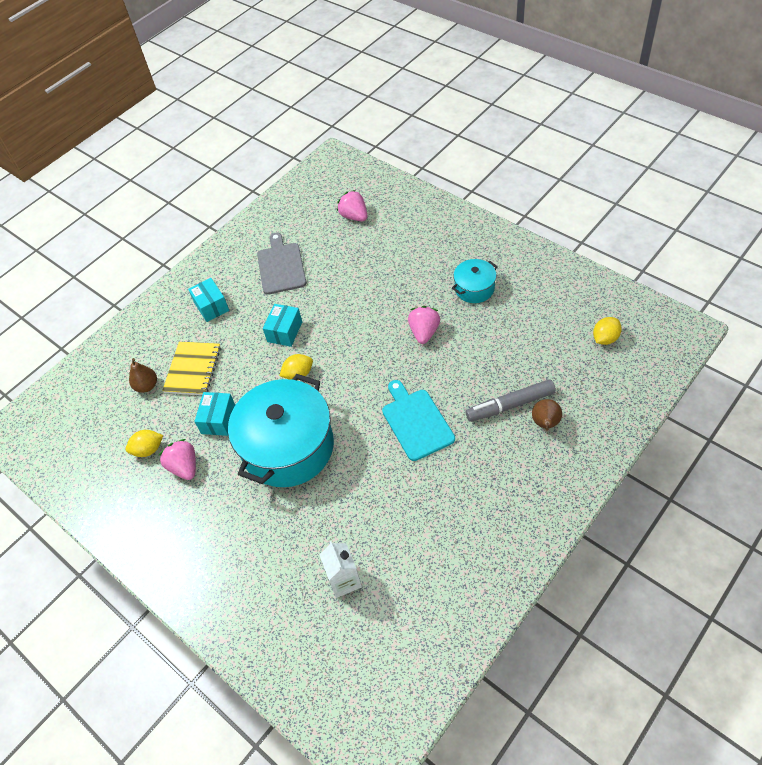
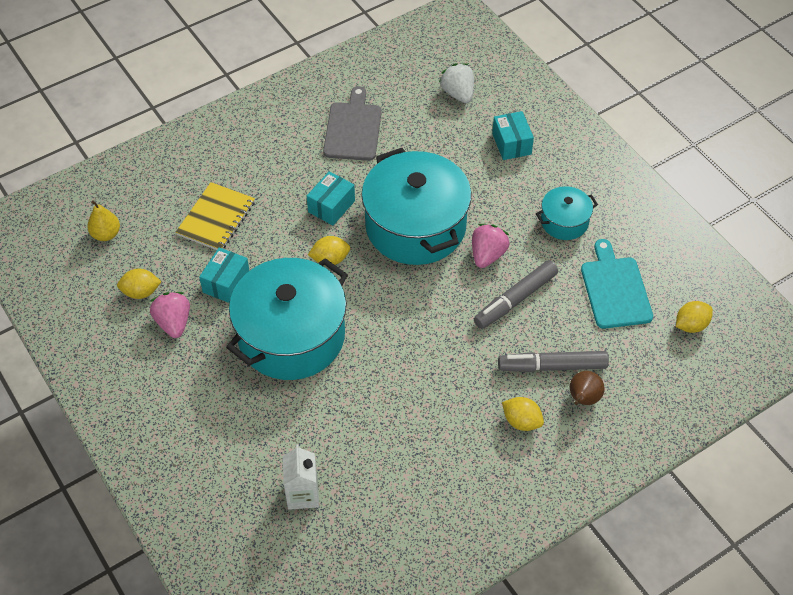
camera: 10 degrees right, 0 degrees up
(103, 410) = (106, 234): none -> yellow pear
(147, 386) = (160, 221): brown pear -> none
(211, 306) = (259, 152): turquoise box -> turquoise box (511, 144)
(354, 216) = (458, 93): pink strawberry -> white strawberry
(358, 327) = (415, 226): none -> turquoise pot
(416, 422) = (441, 352): turquoise cutting board -> turquoise cutting board (615, 289)
(460, 361) = (515, 300): none -> grey marker
(503, 458) = (521, 421): none -> yellow lemon

